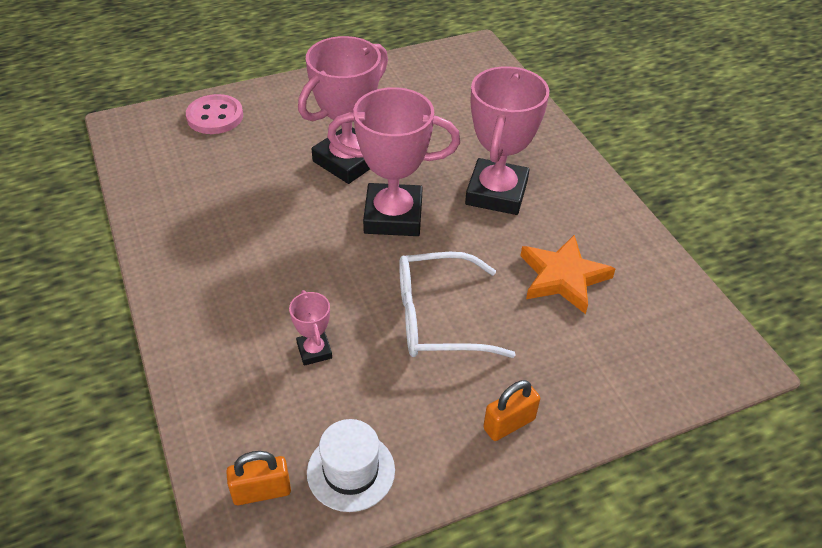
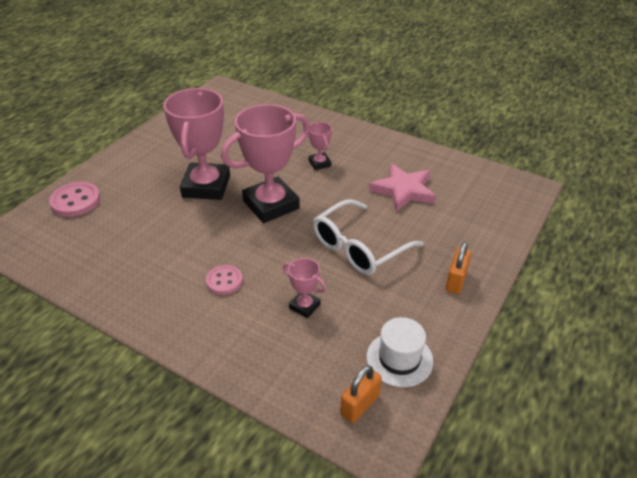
camera: 35 degrees left, 5 degrees down
(265, 276) = (224, 281): none -> pink button
(496, 193) = (319, 163): pink trophy -> pink trophy, size x0.46
(563, 277) = (403, 190): orange star -> pink star

